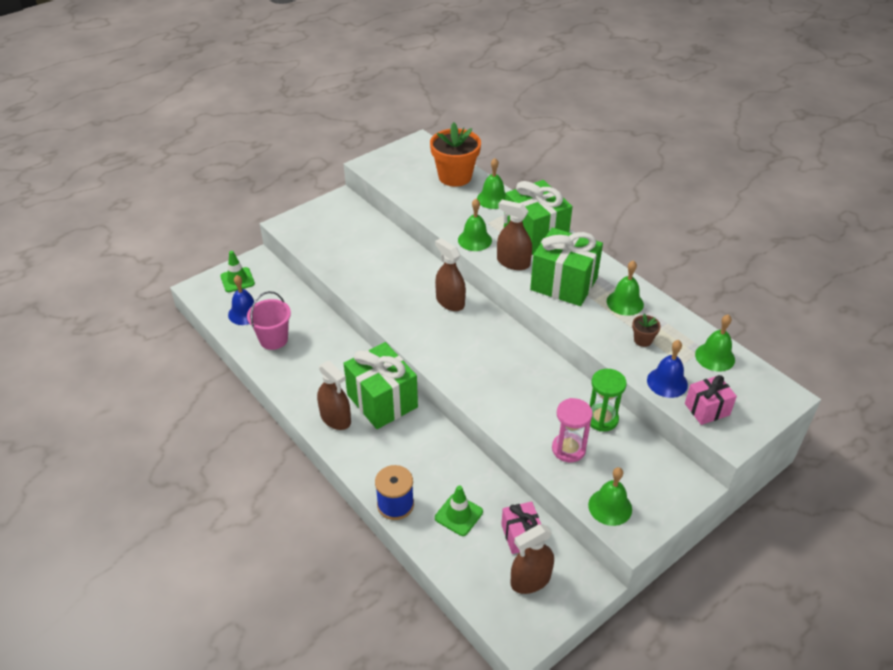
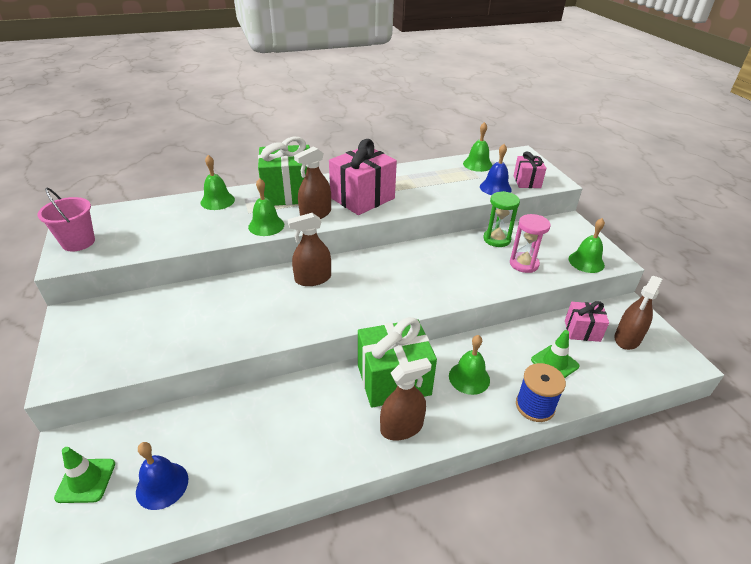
camera: 70 degrees left, 5 degrees down
(273, 339) = (237, 461): pink bucket -> pink bucket (78, 242)
(455, 177) = (159, 212): orange flower pot -> none
(530, 580) = (627, 338): brown spray bottle -> brown spray bottle turned 45 degrees clockwise
(563, 284) = (362, 198): green gift -> pink gift
(625, 302) = (402, 179): green bell -> green bell (469, 378)
(643, 340) = (447, 184): brown flower pot -> none

